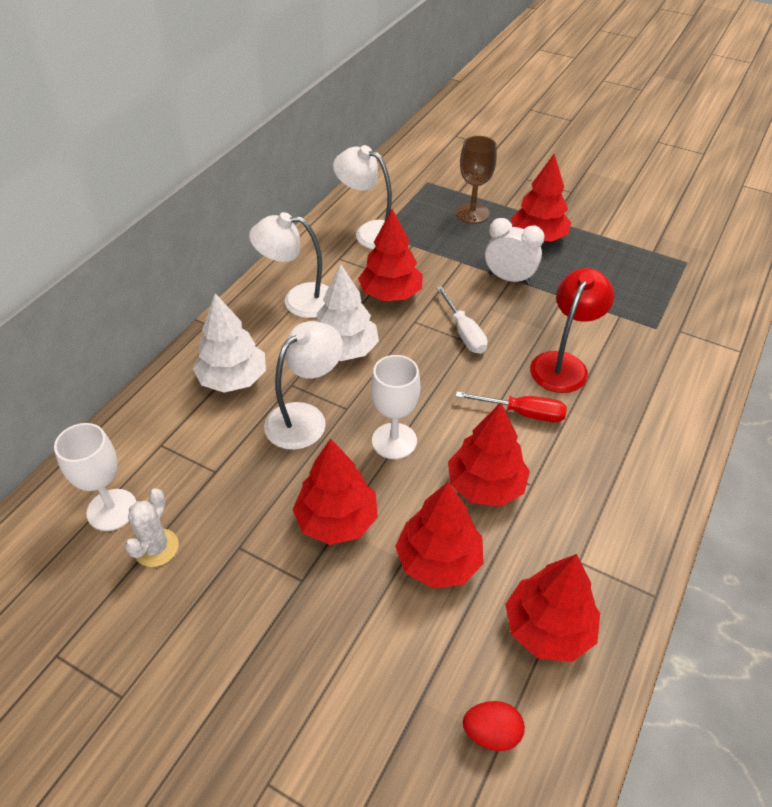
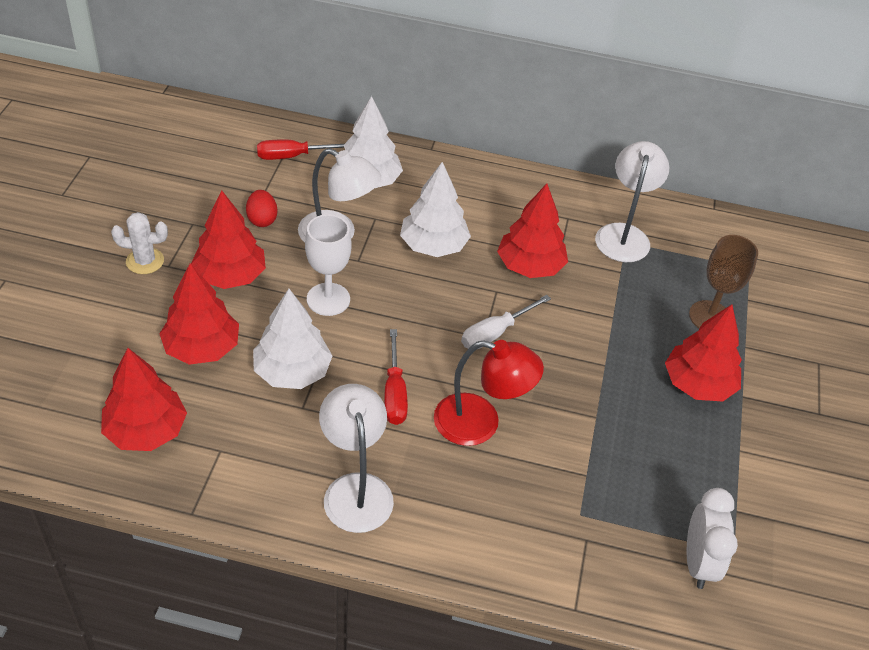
camera: 70 degrees right, 0 degrees up
(112, 510) = (212, 148): white goblet -> none
(156, 548) = (183, 180): white cactus -> white cactus (145, 261)
(164, 435) = (293, 156): none -> red screwdriver
(298, 300) = (489, 201): white lamp -> white lamp (355, 489)
(485, 486) = (292, 372): red tree -> white tree
(491, 733) = (48, 400): red egg -> red egg (262, 219)
(509, 278) = (604, 363): white clock -> white clock (698, 562)

